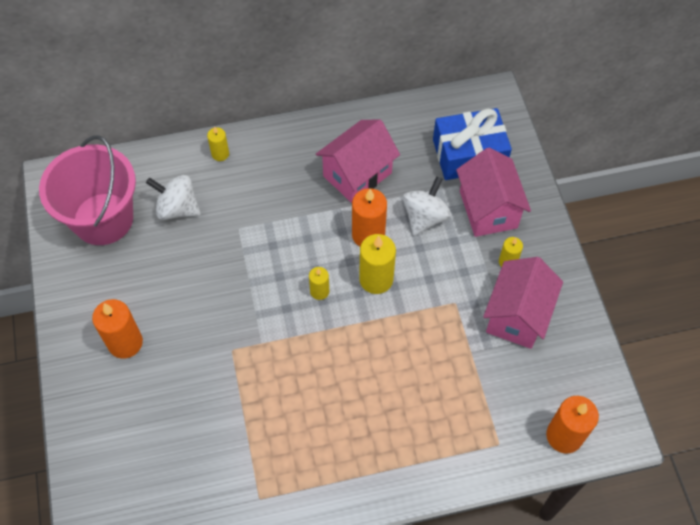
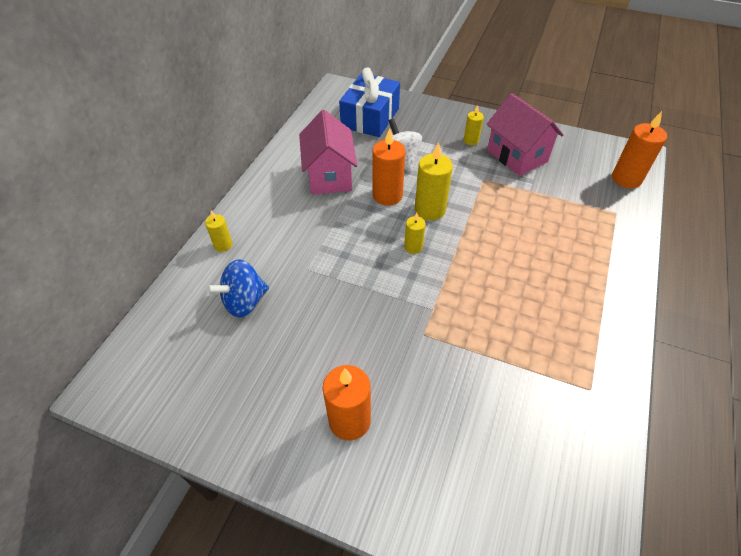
camera: 55 degrees left, 10 degrees down
(103, 219) = (194, 368): pink bucket -> none
(177, 208) = (244, 302): white spinning top -> blue spinning top
(488, 209) = (421, 130): pink house -> none

